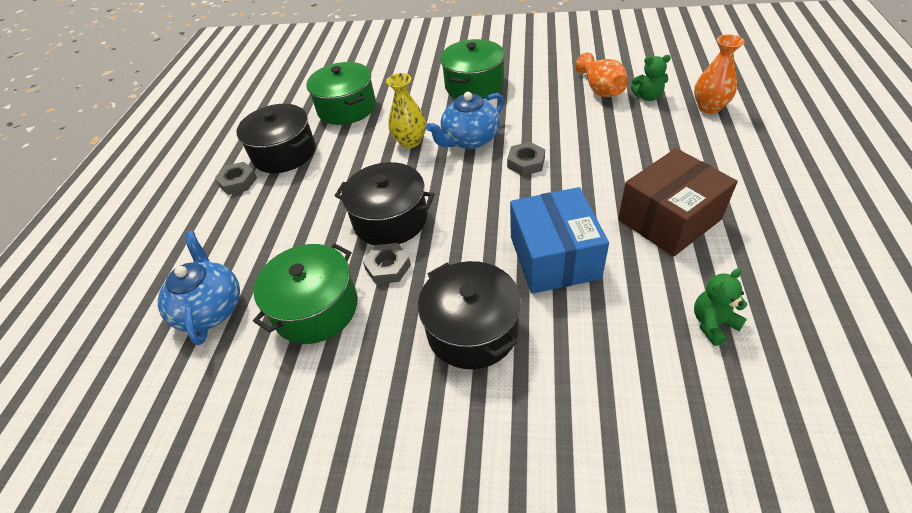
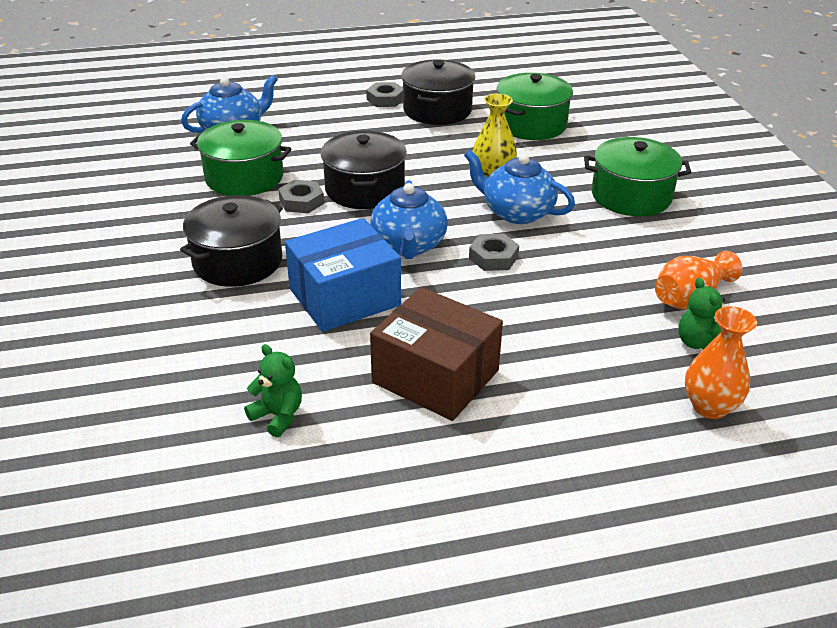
camera: 65 degrees right, 10 degrees down
(492, 206) = (409, 245): none -> blue teapot

